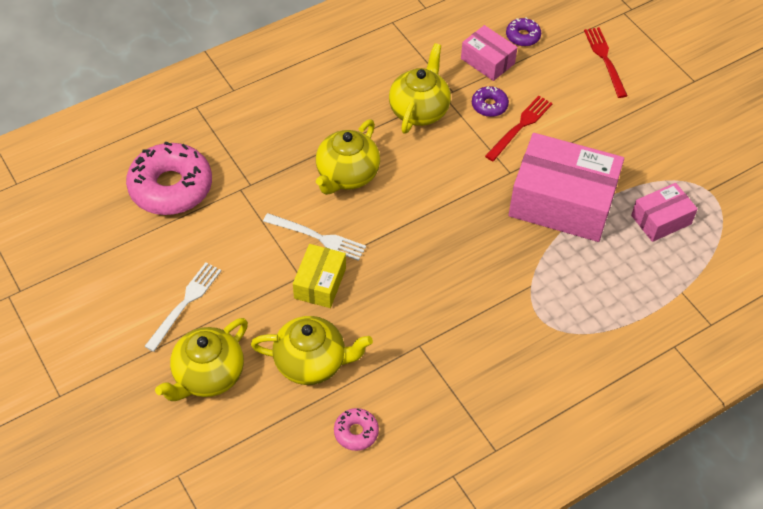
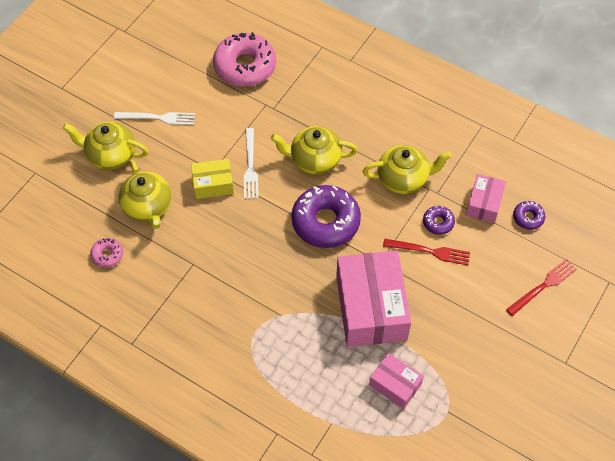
camera: 65 degrees right, 5 degrees up
(434, 198) = (325, 222): none -> purple donut

